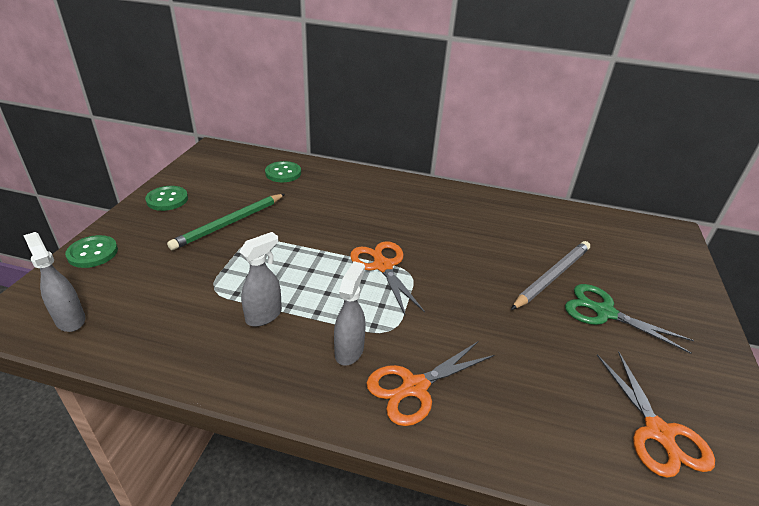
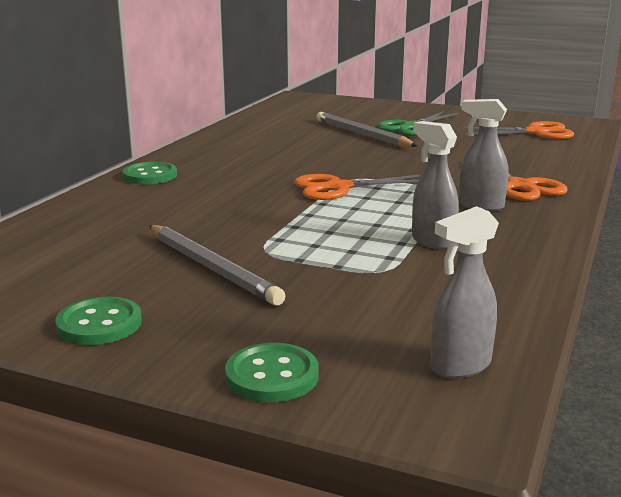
camera: 80 degrees left, 15 degrees down
(230, 223) = (211, 267): green pencil -> grey pencil
(283, 173) = (64, 234): green button -> green button (150, 175)

